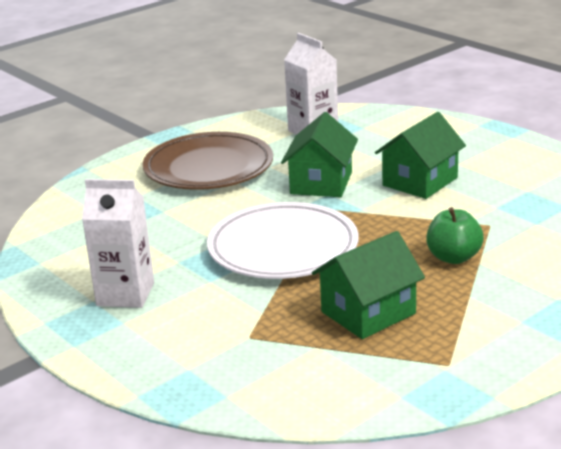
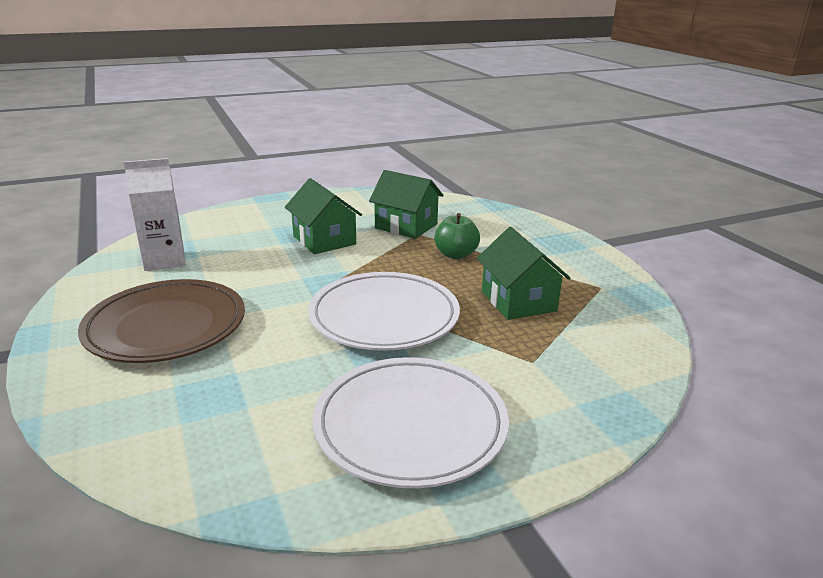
camera: 75 degrees left, 0 degrees up
(125, 294) = (410, 425): white carton -> white plate
(321, 183) = (278, 277): green house -> green house (406, 226)

